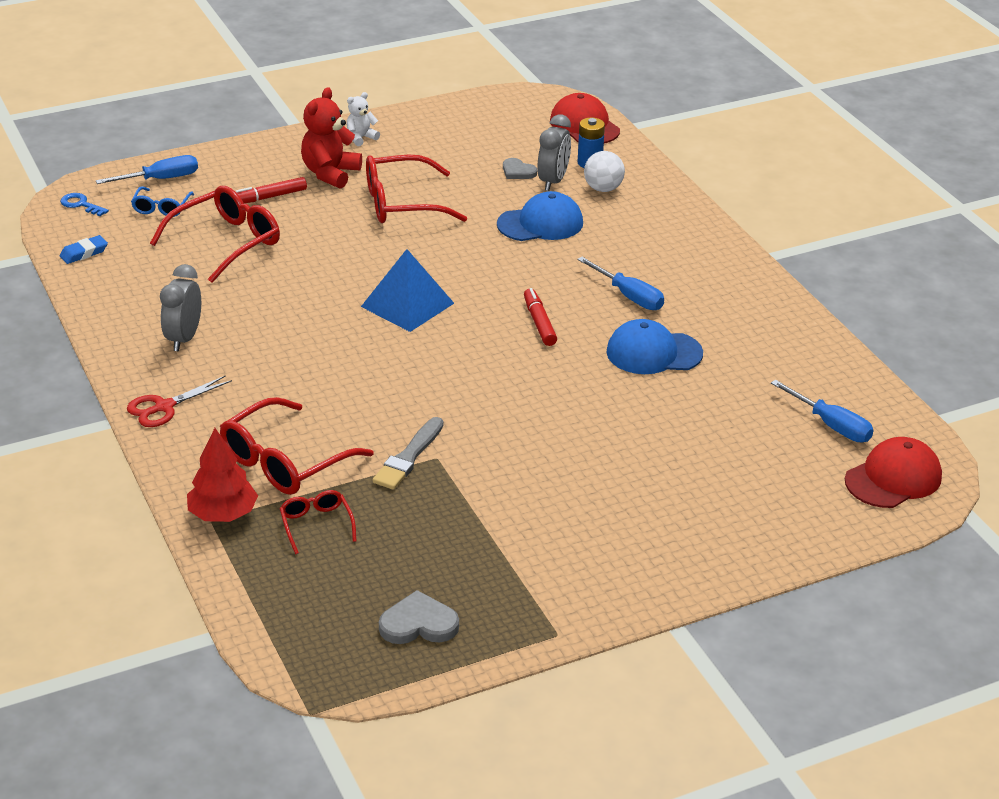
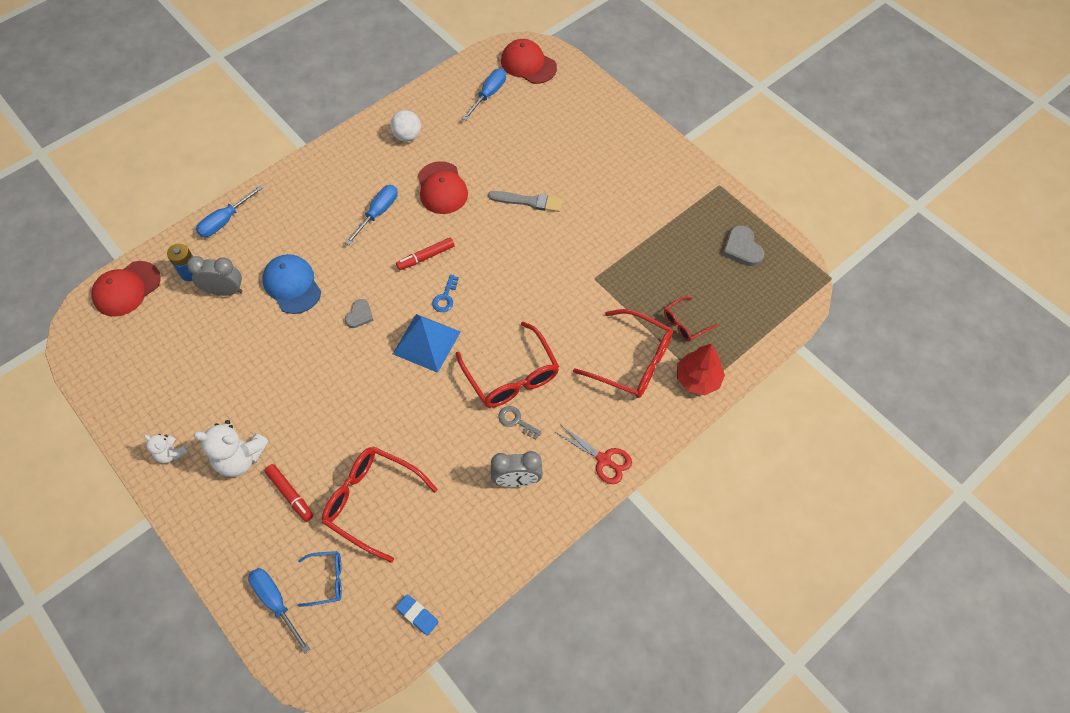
camera: 105 degrees left, 25 degrees up
(80, 204) = (336, 658): blue key -> blue key (445, 297)
(259, 351) = (516, 421): none -> grey key
(330, 173) = (240, 458): red teddy bear -> white teddy bear
(402, 203) = (280, 388): red glasses -> red glasses (511, 375)
(408, 457) = (600, 293): grey brush -> grey brush (528, 201)
(518, 171) = (213, 318): grey heart -> grey heart (359, 315)
(603, 189) = (231, 256): white ball -> white ball (407, 136)
(653, 353) = (442, 188): blue cap -> red cap
(660, 189) = (225, 221): none -> blue screwdriver

